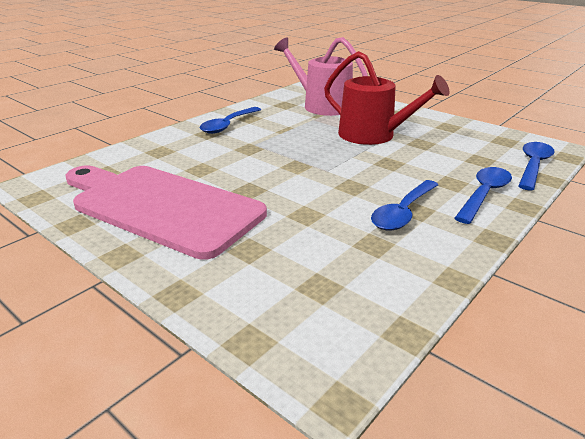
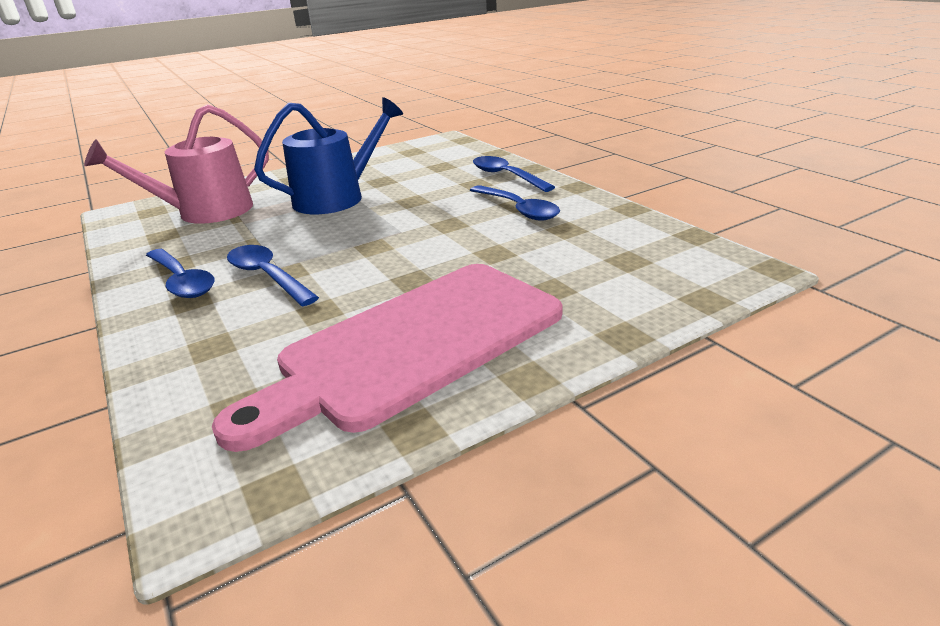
camera: 70 degrees left, 0 degrees up
(373, 135) = (336, 198): red watering can -> blue watering can
(533, 165) = (469, 152): blue spoon -> blue spoon (267, 276)

